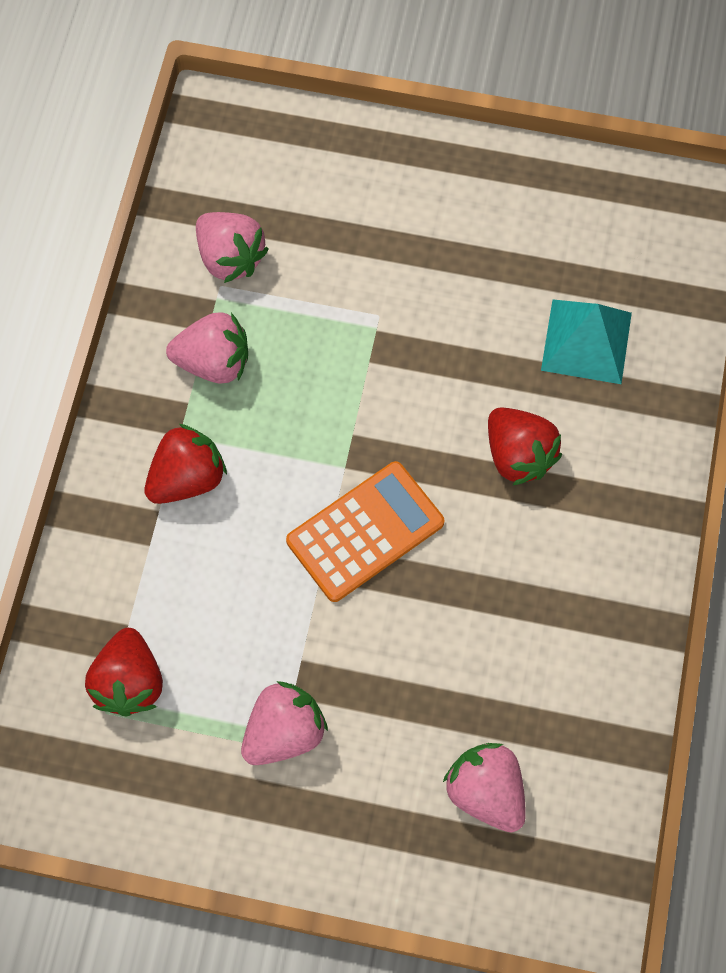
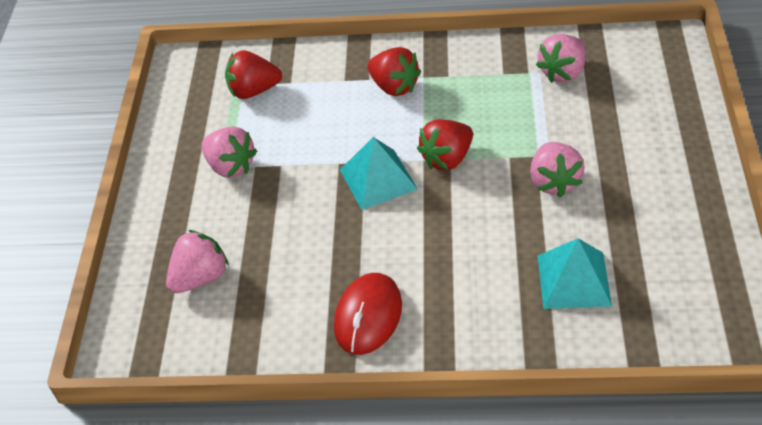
camera: 85 degrees right, 20 degrees down
(214, 362) = (481, 81): pink strawberry -> pink strawberry (554, 182)
(365, 531) = (378, 179): orange calculator -> turquoise pyramid
(518, 455) = (460, 253): red strawberry -> red strawberry (447, 158)
(594, 583) = (368, 316): none -> red mouse

